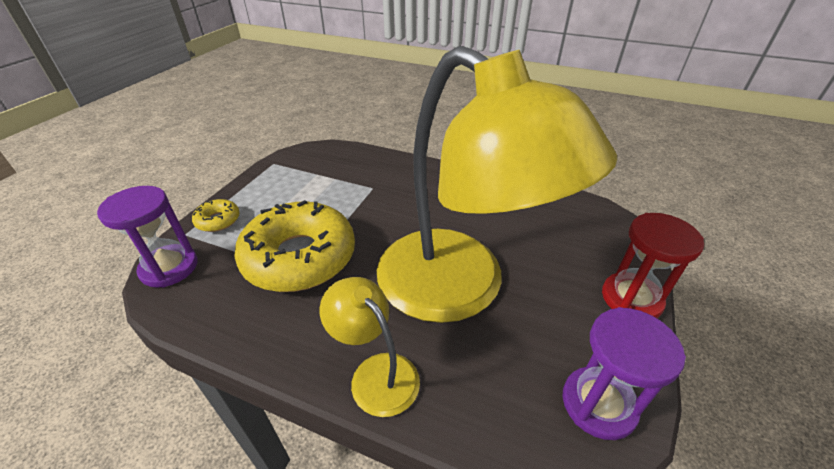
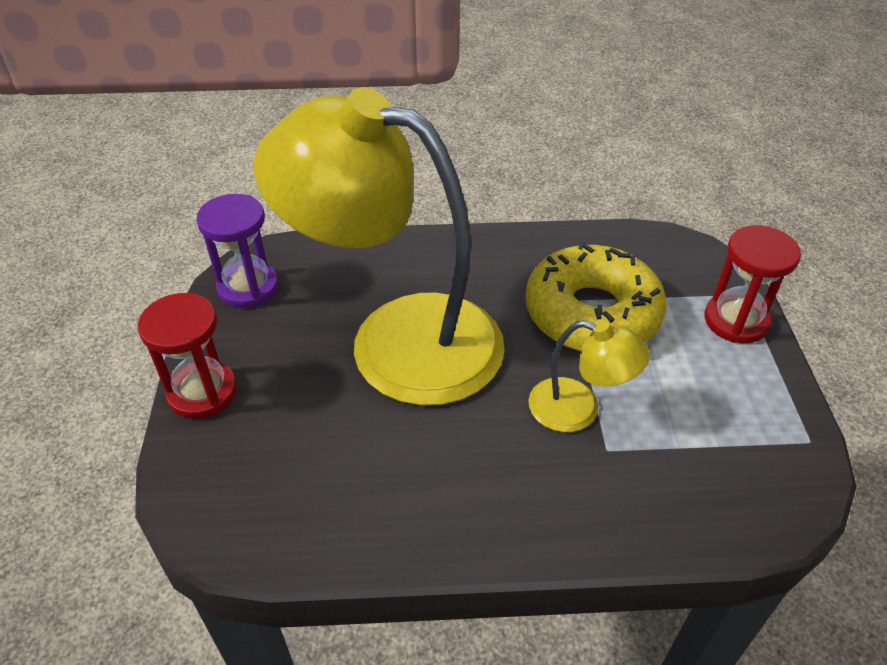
camera: 155 degrees right, 5 degrees up
(169, 268) = (702, 260): purple hourglass -> none
(218, 220) = (736, 321): yellow donut -> red hourglass
(376, 373) = (434, 251): yellow lamp -> yellow lamp (578, 410)

